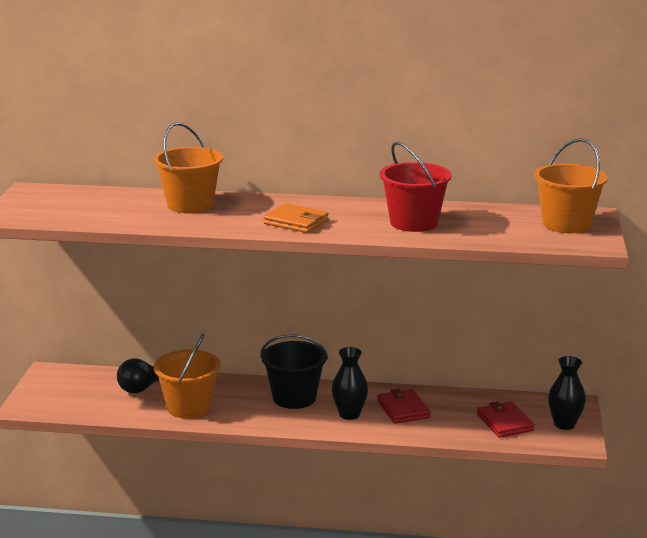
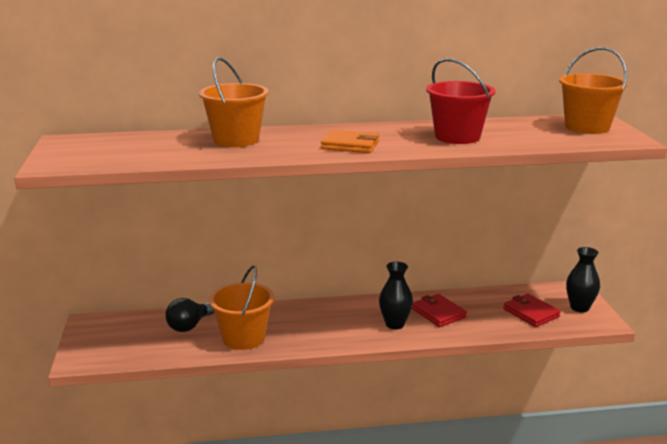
camera: 15 degrees left, 0 degrees up
(294, 398) = (336, 315): black bucket -> none

